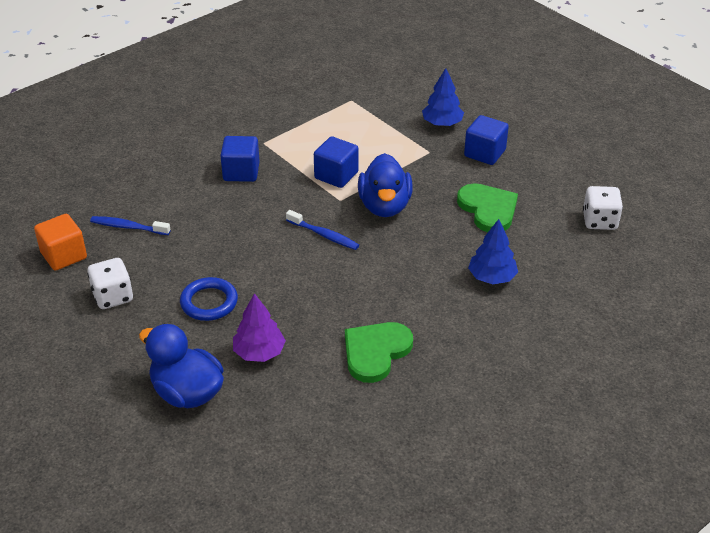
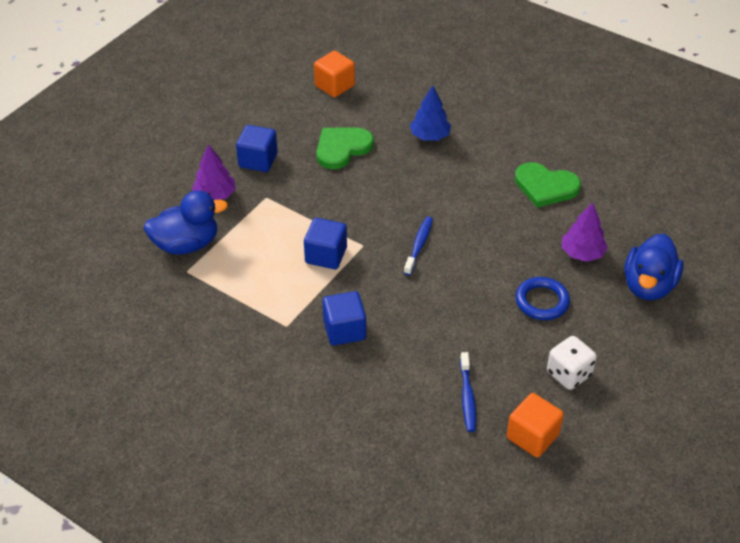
camera: 105 degrees left, 5 degrees up
(384, 206) = (361, 213): blue duck -> blue duck (186, 244)
(442, 123) = (215, 195): blue tree -> purple tree
(599, 221) = (334, 86): white dice -> orange cube

